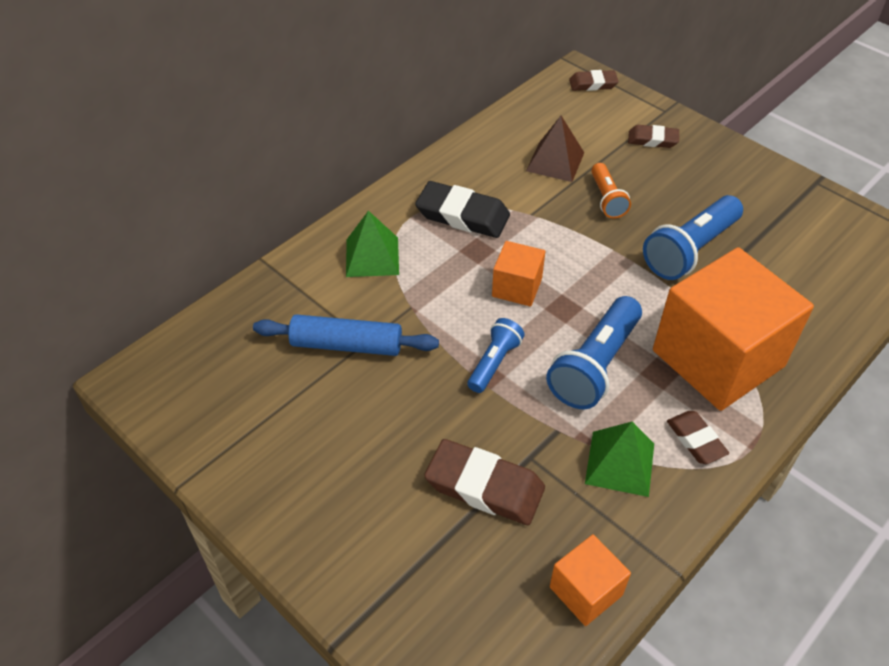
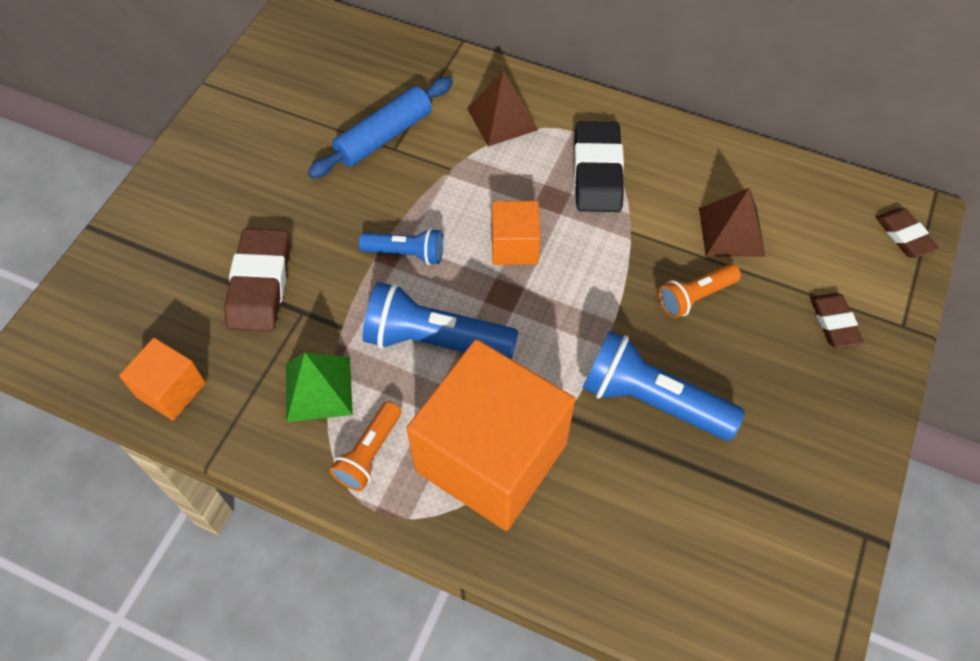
camera: 70 degrees right, 10 degrees up
(346, 345) = (384, 136): blue rolling pin -> blue rolling pin turned 60 degrees clockwise
(372, 256) = (502, 118): green pyramid -> brown pyramid
(696, 440) = (369, 453): brown eraser -> orange flashlight

